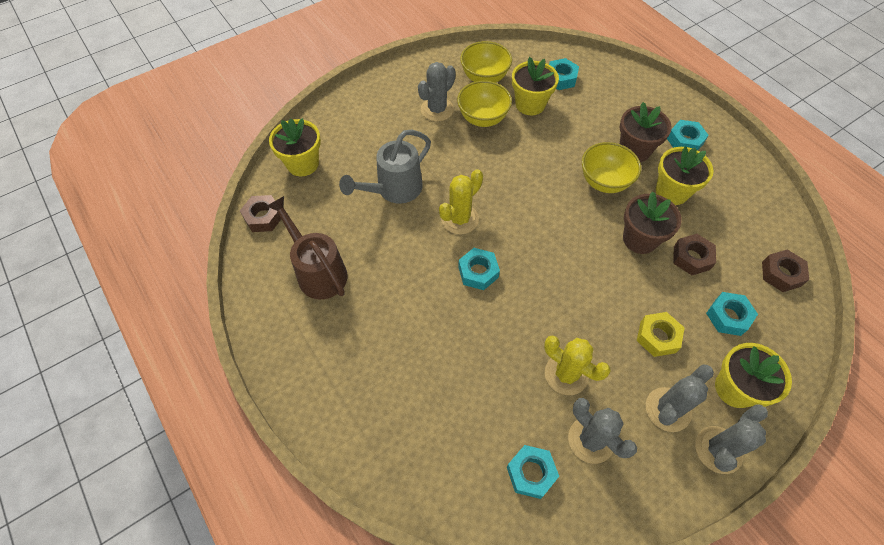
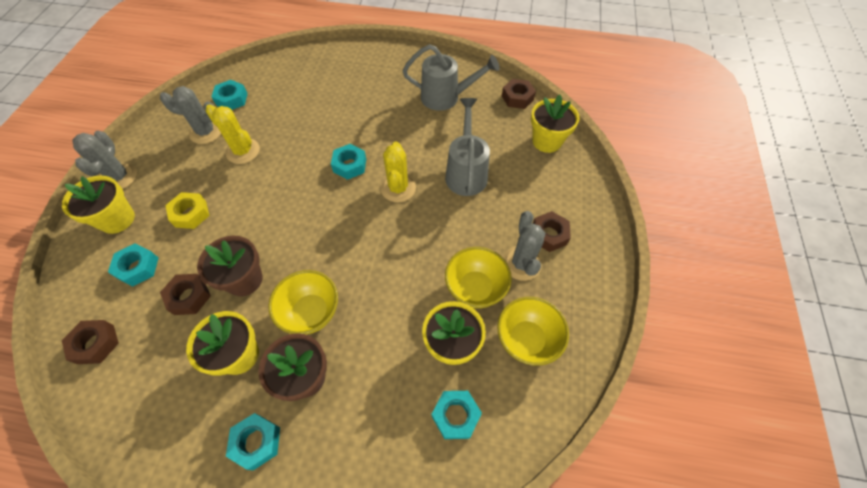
camera: 135 degrees right, 0 degrees up
(318, 271) = (446, 97): brown watering can -> grey watering can
(397, 110) = (549, 234): none -> brown nut
(566, 374) = (243, 151): yellow cactus -> yellow cactus turned 45 degrees clockwise
(667, 409) = (163, 176): grey cactus -> none

